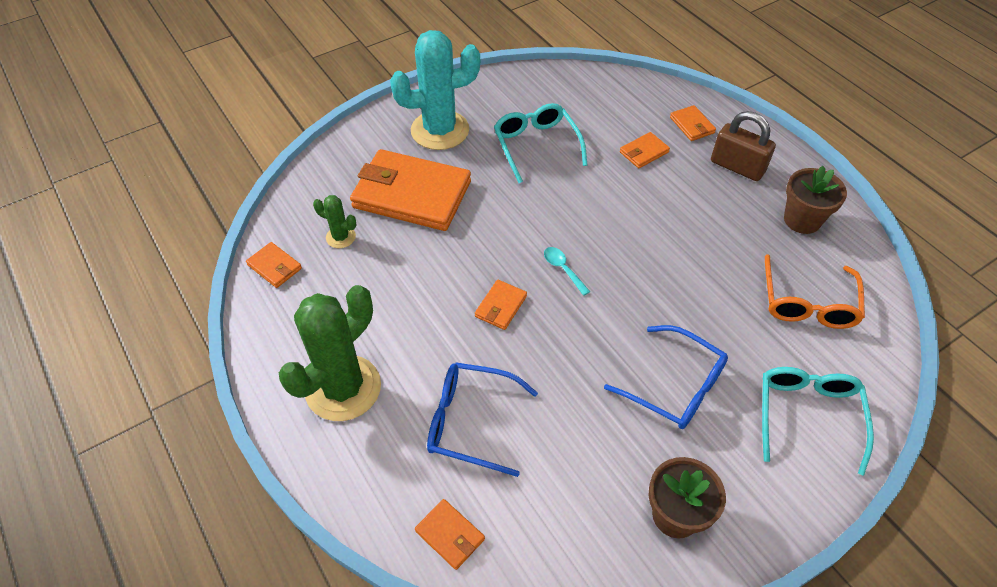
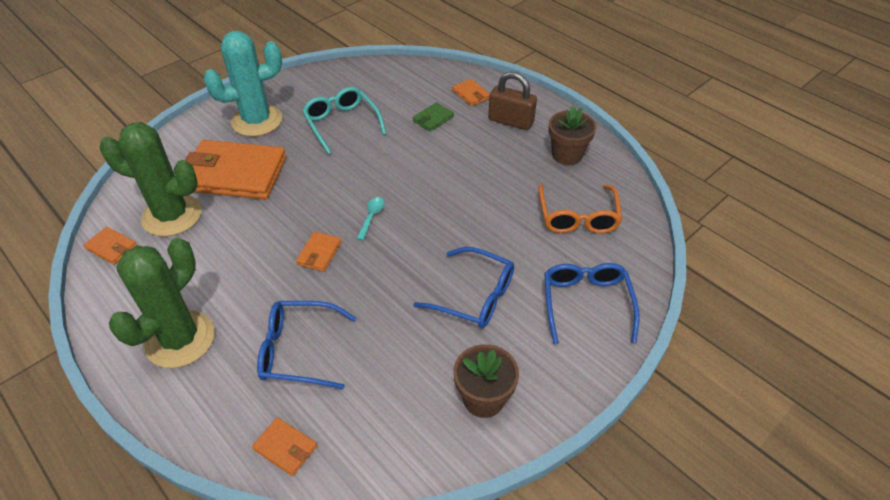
camera: 10 degrees left, 5 degrees down
(340, 237) = (172, 216): green cactus -> green cactus, size x2.20
(563, 269) = (371, 217): turquoise spoon -> turquoise spoon turned 60 degrees clockwise
(644, 152) = (433, 119): orange wallet -> green wallet
(807, 414) = (586, 302): turquoise glasses -> blue glasses

